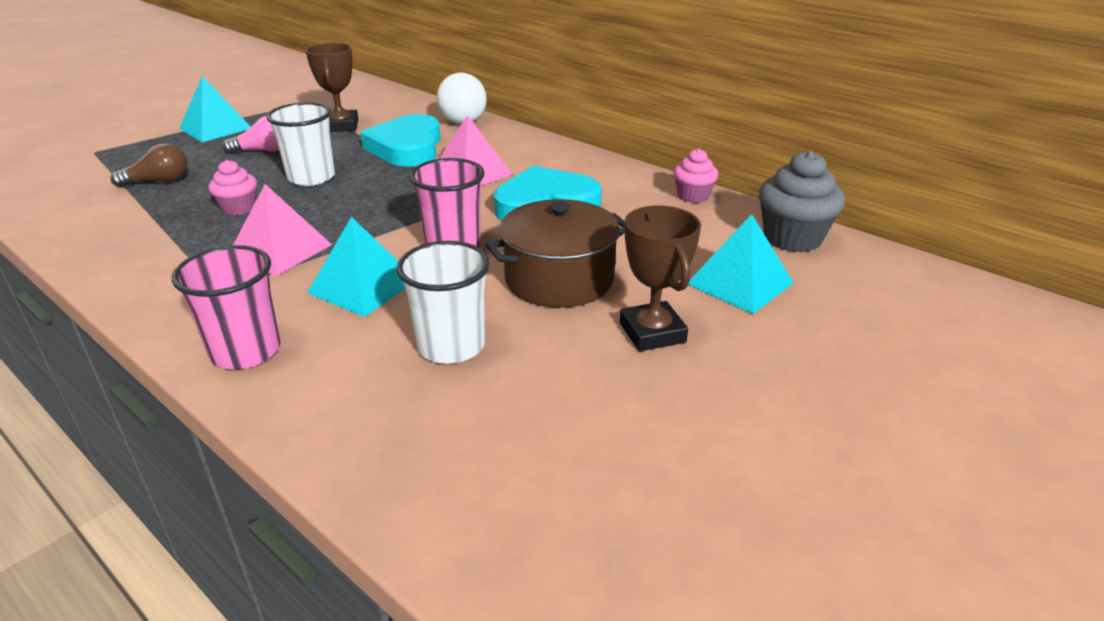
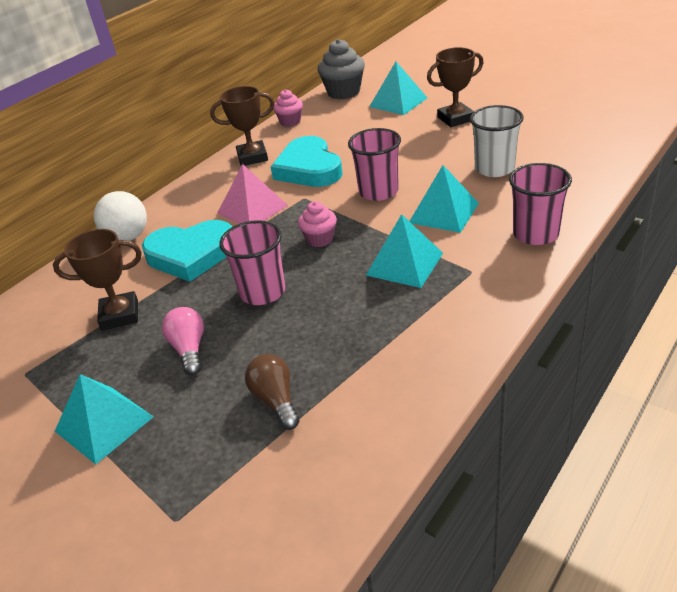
camera: 90 degrees left, 5 degrees up
(239, 208) = (335, 314): pink cupcake -> pink cupcake (320, 239)
(280, 250) = (404, 264): pink pyramid -> turquoise pyramid
(311, 177) = (262, 292): white cup -> pink cup
(559, 279) = (411, 149): brown pot -> none
(597, 173) = (252, 157): none -> brown trophy

